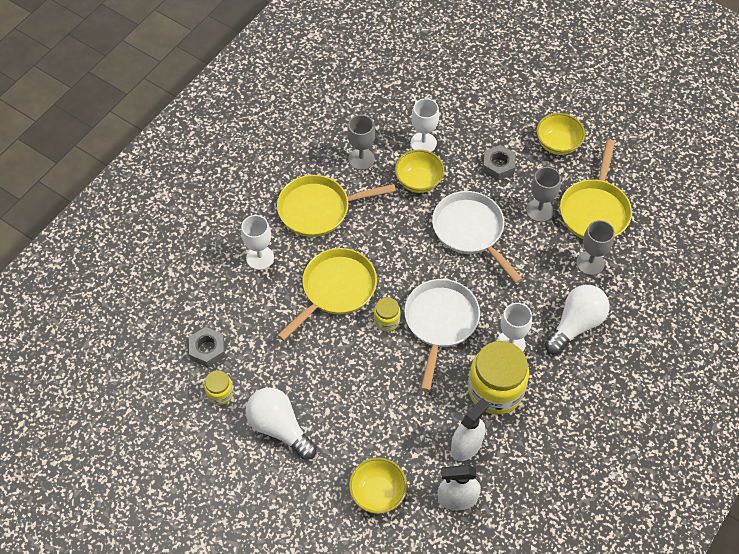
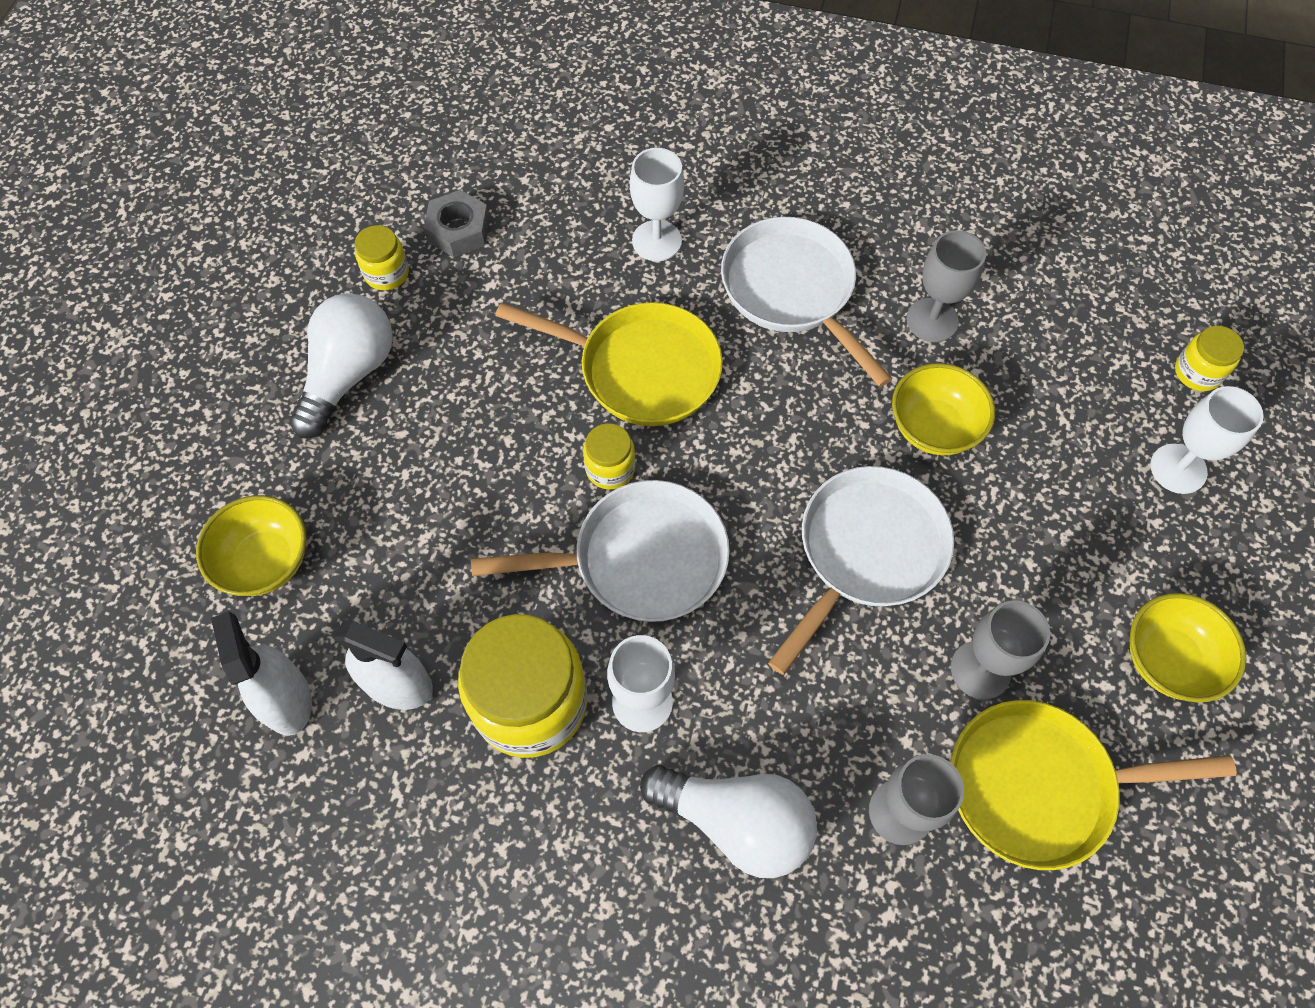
camera: 70 degrees right, 5 degrees up
(319, 209) = (792, 291): yellow pan -> white pan
(423, 143) = (1025, 409): white goblet -> white goblet (1178, 469)
(431, 73) = (1197, 372): none -> yellow jar
(498, 166) = (1047, 558): grey nut -> none

